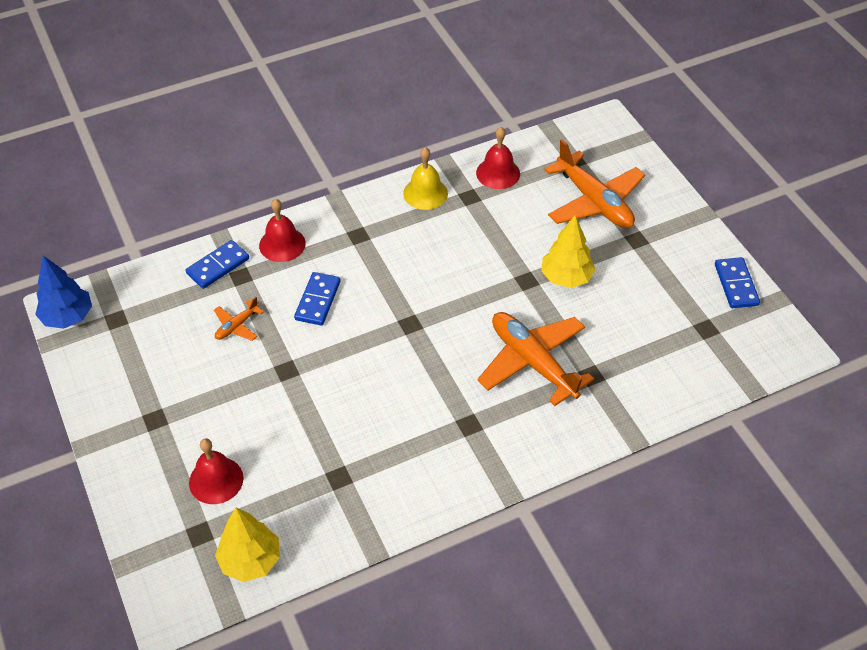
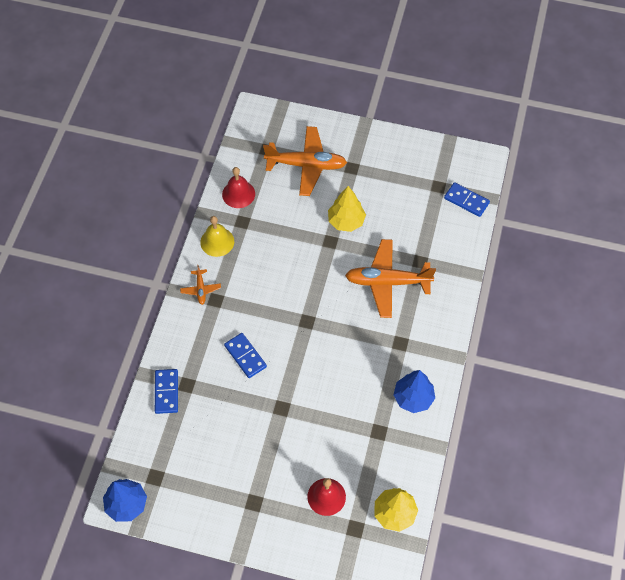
camera: 50 degrees left, 10 degrees up
(237, 326) = (224, 412): orange plane -> orange plane (201, 289)
(282, 244) = (183, 345): red bell -> none
(412, 483) = (413, 398): none -> blue tree
(736, 285) = (423, 150): blue domino -> blue domino (466, 201)

